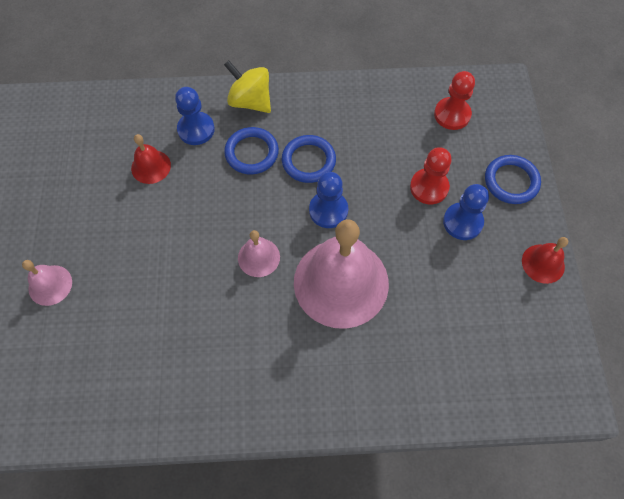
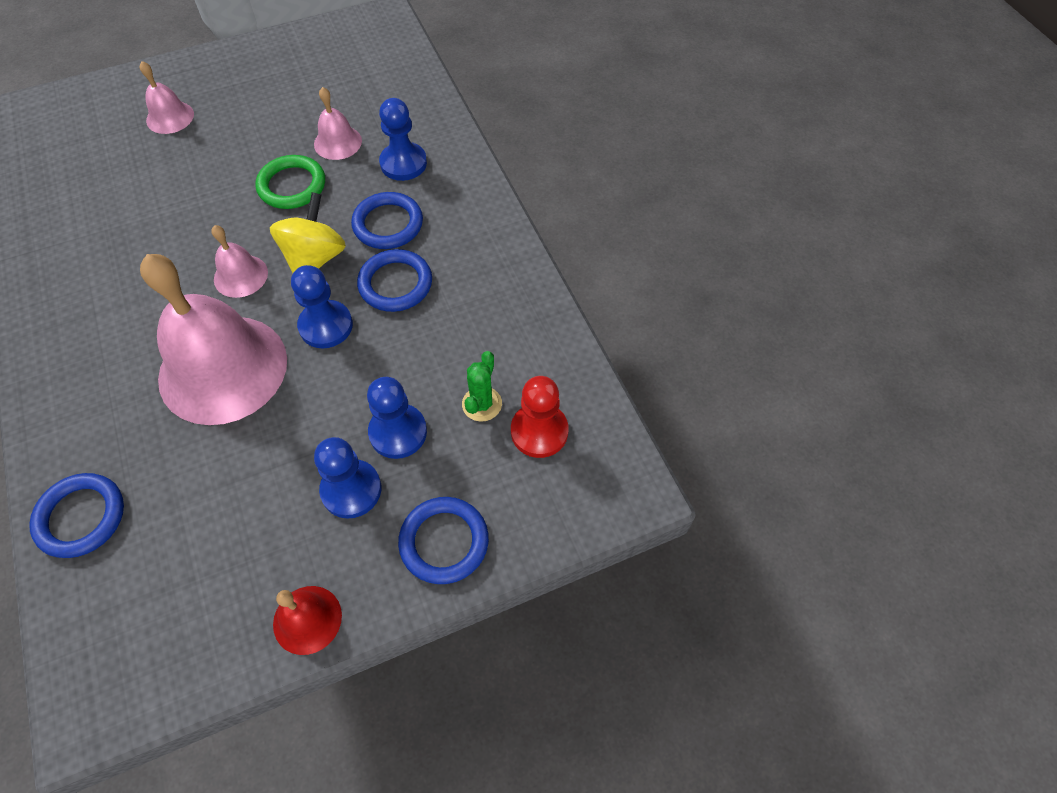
camera: 70 degrees right, 5 degrees down
(151, 166) = (338, 142): red bell -> pink bell
(182, 206) = (292, 186): none -> green ring
(250, 101) = (466, 199): yellow spinning top -> yellow spinning top (315, 258)
(423, 138) = (482, 404): none -> green cactus
(429, 187) = (398, 432): red pawn -> blue pawn
(436, 392) = (81, 517): none -> blue ring

